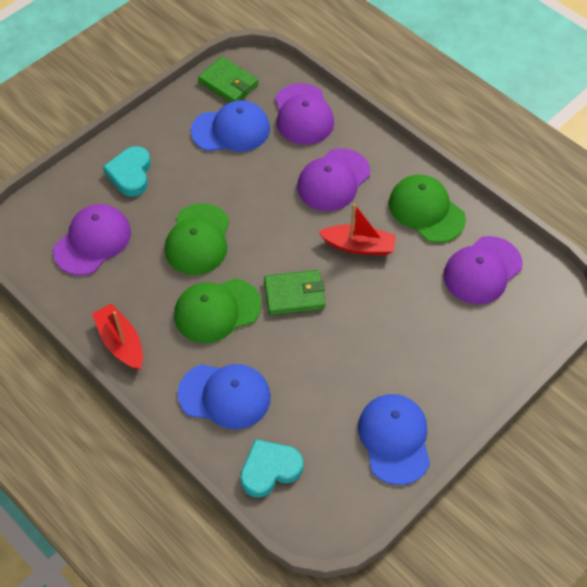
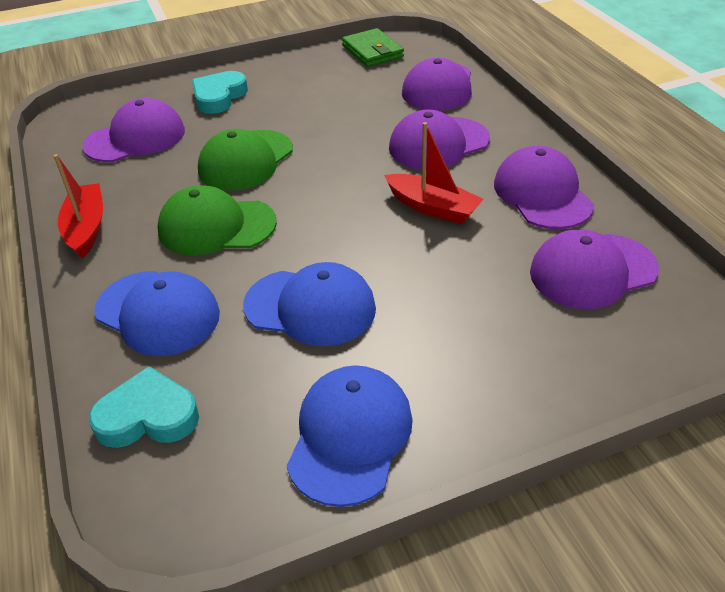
camera: 25 degrees right, 15 degrees down
(231, 130) = (349, 84): blue cap -> blue cap (310, 307)
(294, 294) = (320, 234): green wallet -> none
(426, 210) = (542, 194): green cap -> purple cap

